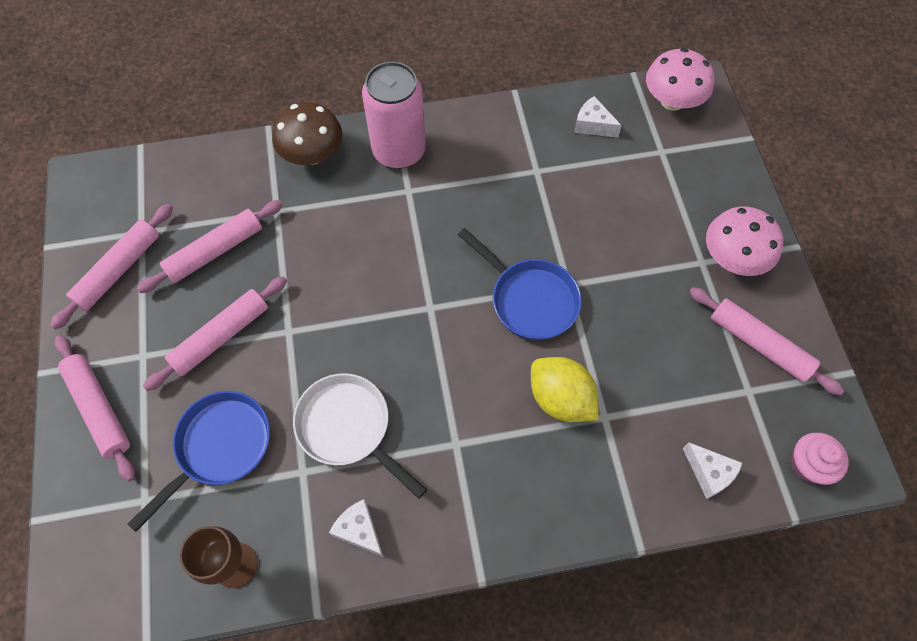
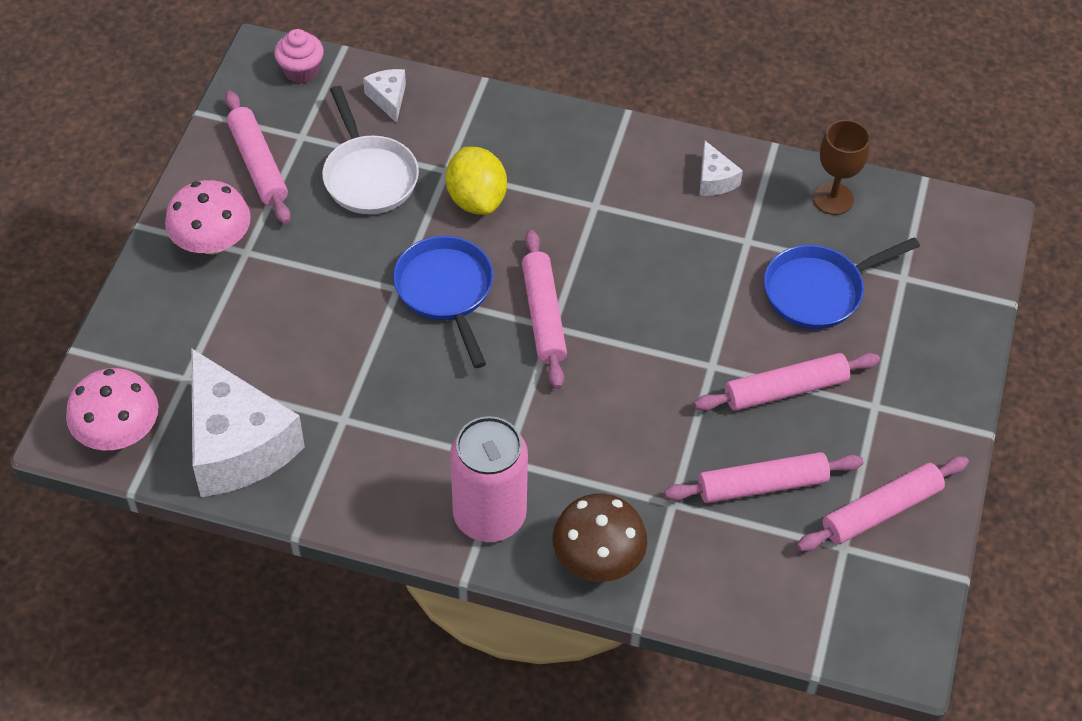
camera: 155 degrees left, 10 degrees down
(99, 409) = (932, 372): pink rolling pin -> pink rolling pin (544, 315)
(348, 428) = (689, 257): white pan -> white pan (368, 176)
(592, 125) = (237, 444): white cheese -> white cheese, size x2.33

